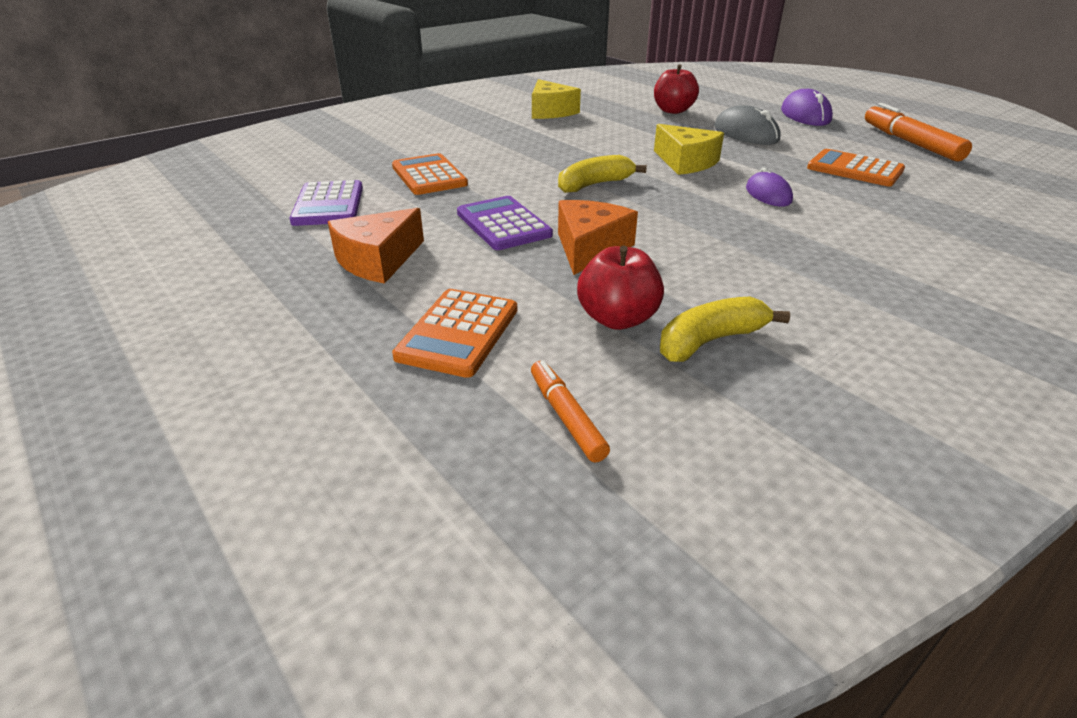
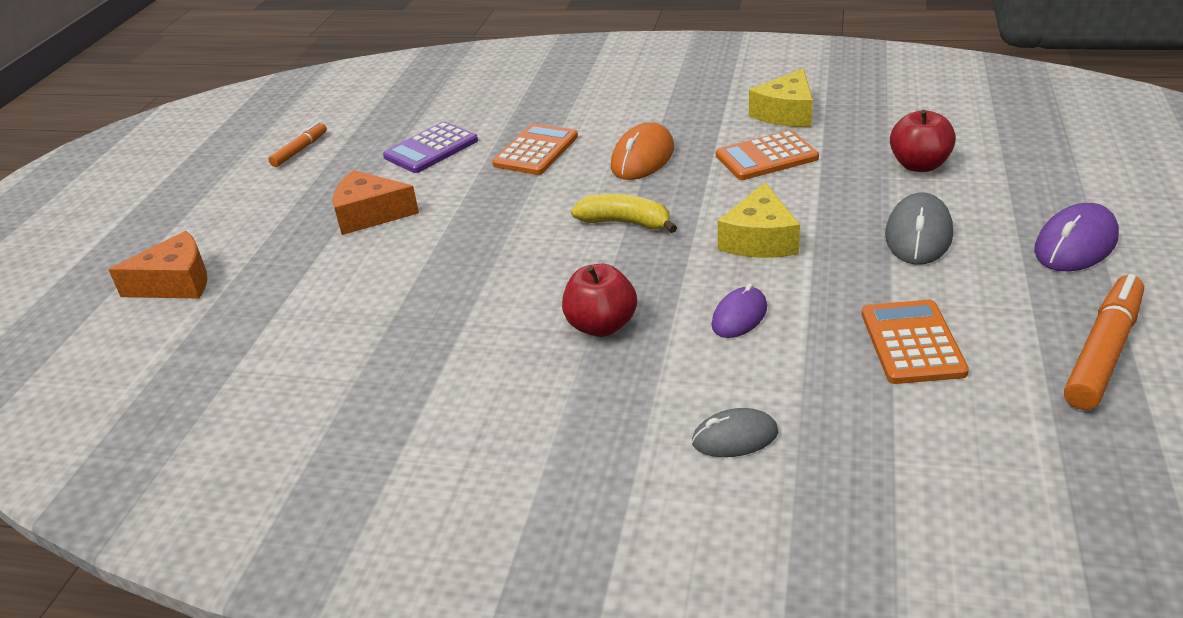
camera: 55 degrees right, 0 degrees up
(458, 333) = (306, 294): orange calculator -> orange calculator (766, 157)
(503, 224) = (486, 226): purple calculator -> none
(518, 154) = (642, 158): none -> orange mouse
(566, 417) = (247, 379): orange marker -> orange marker (300, 150)
(589, 248) = (490, 281): orange cheese -> orange cheese (176, 283)
(617, 319) = (387, 344): red apple -> red apple (601, 326)
(710, 341) = (395, 396): yellow banana -> none
(908, 239) = (735, 438): none -> grey mouse

